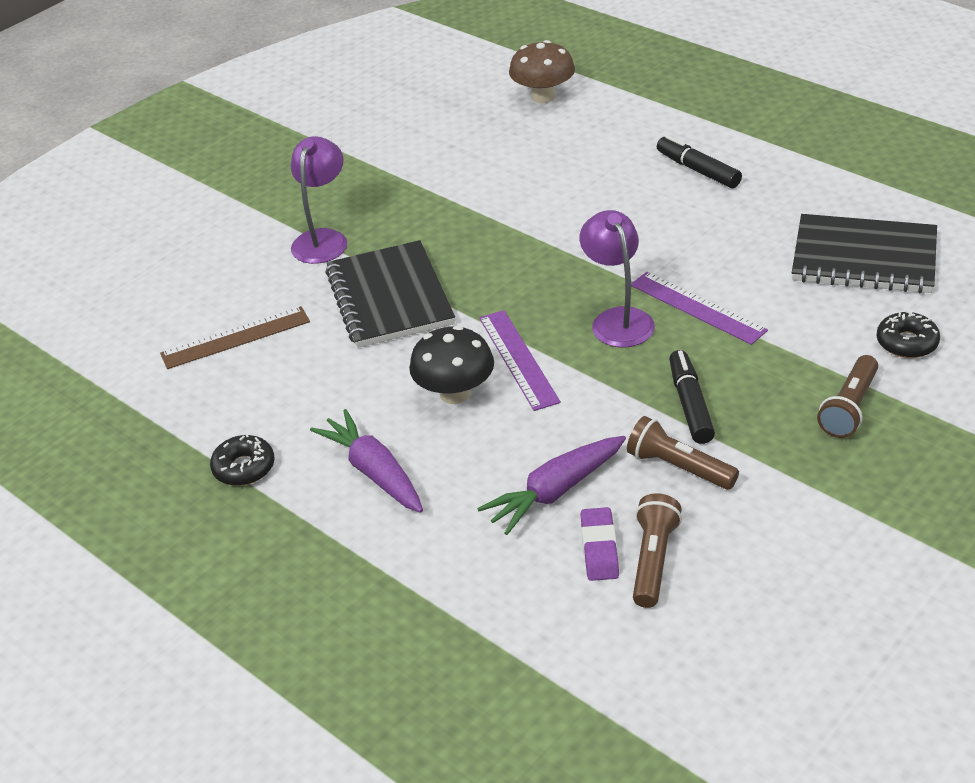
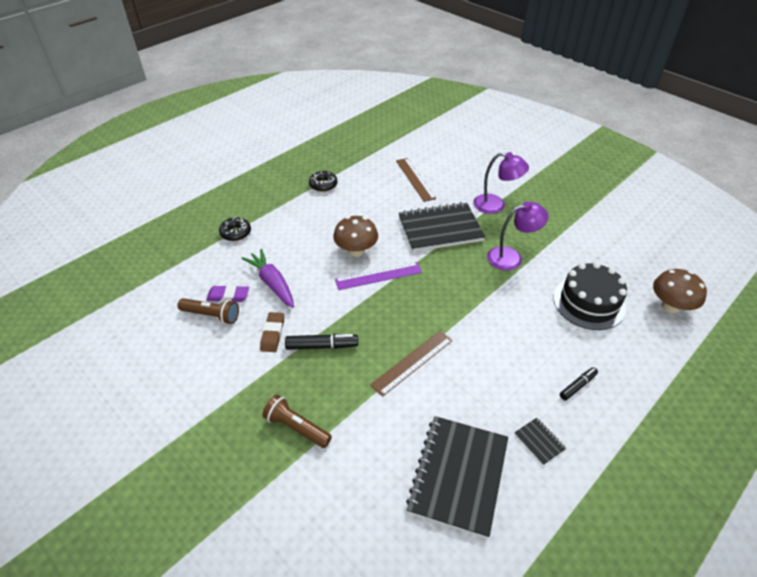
camera: 90 degrees right, 5 degrees up
(374, 472) = (307, 223): purple carrot -> none
(455, 393) = (356, 251): black mushroom -> brown mushroom
(547, 156) = (589, 302): none -> black cake
(618, 319) = (406, 321): purple lamp -> purple lamp (511, 257)
(679, 467) = (273, 334): brown flashlight -> brown eraser
(697, 307) = (412, 362): purple ruler -> brown ruler
(698, 170) = (577, 386): black marker -> black marker, size x0.66
(792, 199) = (539, 442): none -> black notebook
(907, 343) = (353, 480): black donut -> black donut (235, 233)

